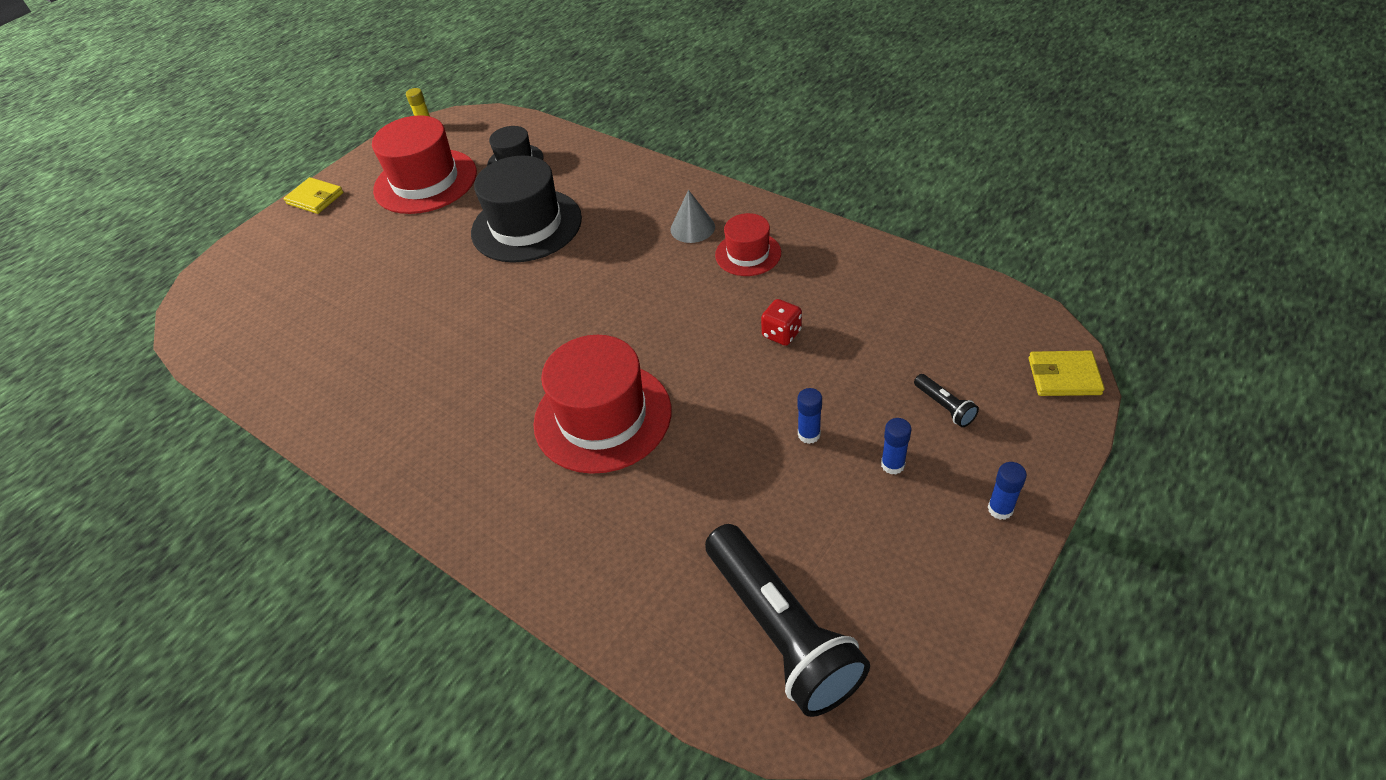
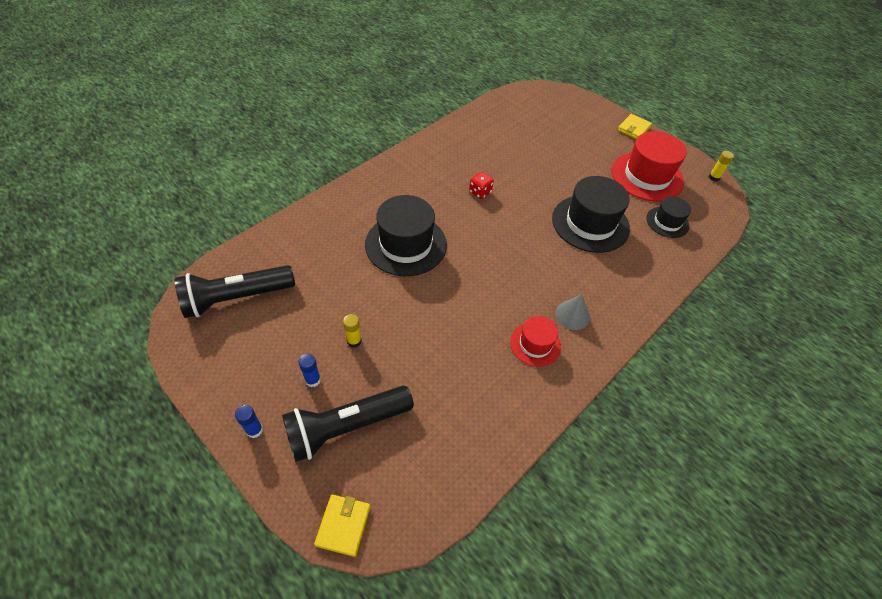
camera: 90 degrees right, 5 degrees up
(602, 417) = (406, 244): red hat -> black hat
(781, 334) = (446, 346): red dice -> red dice (480, 192)
(809, 434) = (354, 341): blue glue stick -> yellow glue stick
(944, 406) = (346, 427): black flashlight -> black flashlight, size x2.47

